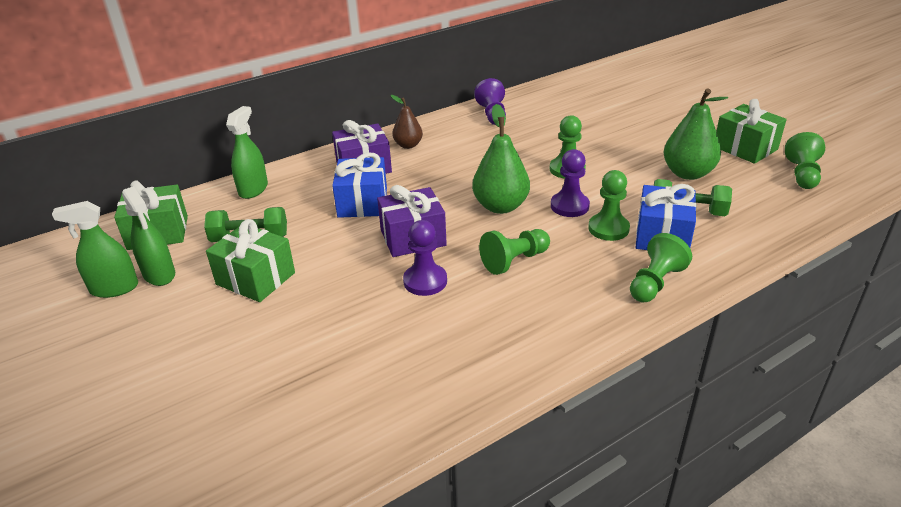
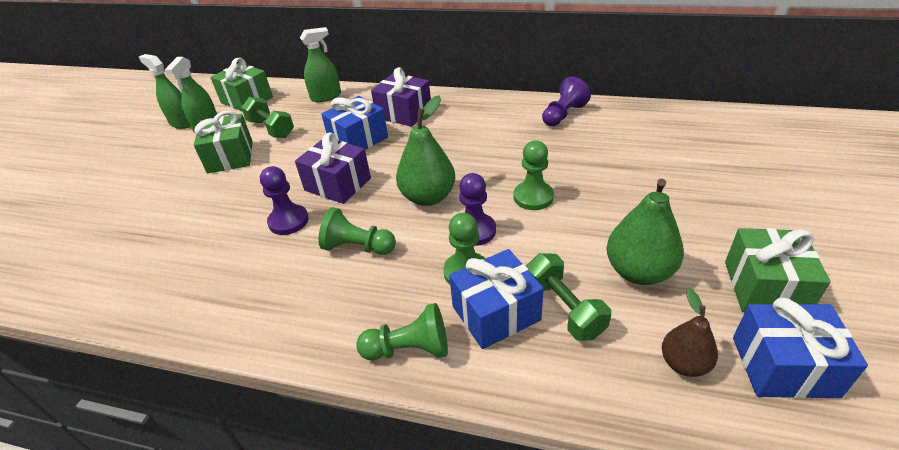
camera: 50 degrees right, 5 degrees up
(408, 145) = (458, 111): brown pear -> brown pear (684, 363)
(802, 174) = (784, 366): green pawn -> blue gift

